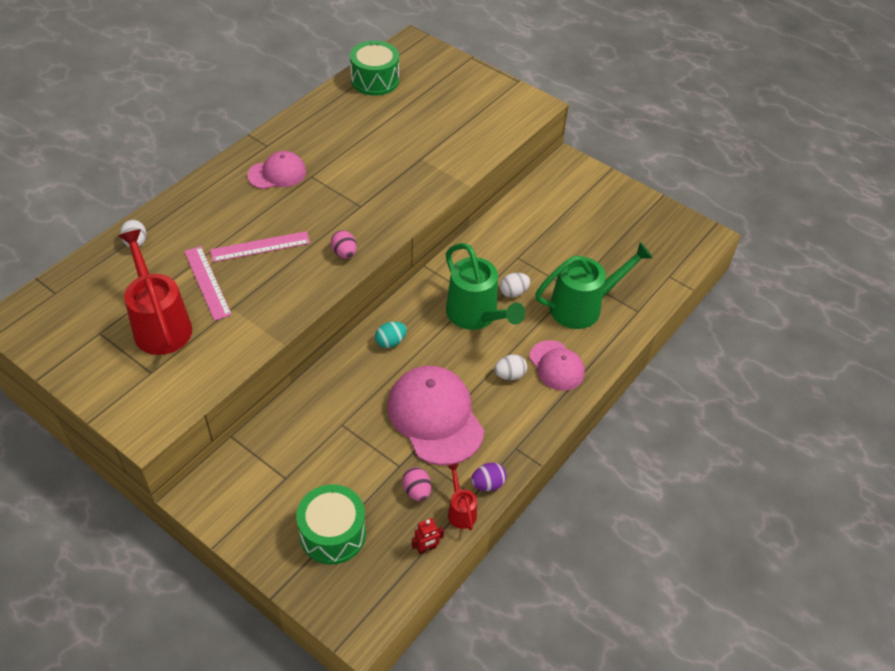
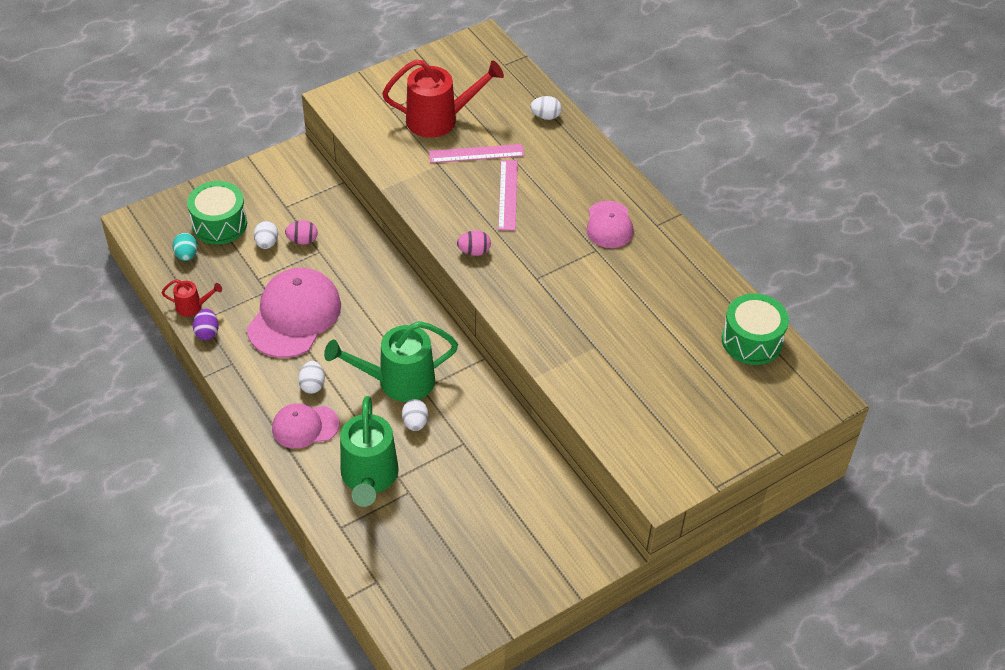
camera: 110 degrees right, 0 degrees up
(346, 476) = (267, 243): none -> white egg
(390, 342) = (395, 306): turquoise egg -> turquoise egg (186, 255)
(417, 491) = (227, 283): pink egg -> pink egg (302, 240)
(426, 548) = (173, 276): red robot -> none
(435, 417) = (294, 316): pink cap -> pink cap turned 60 degrees counterclockwise

